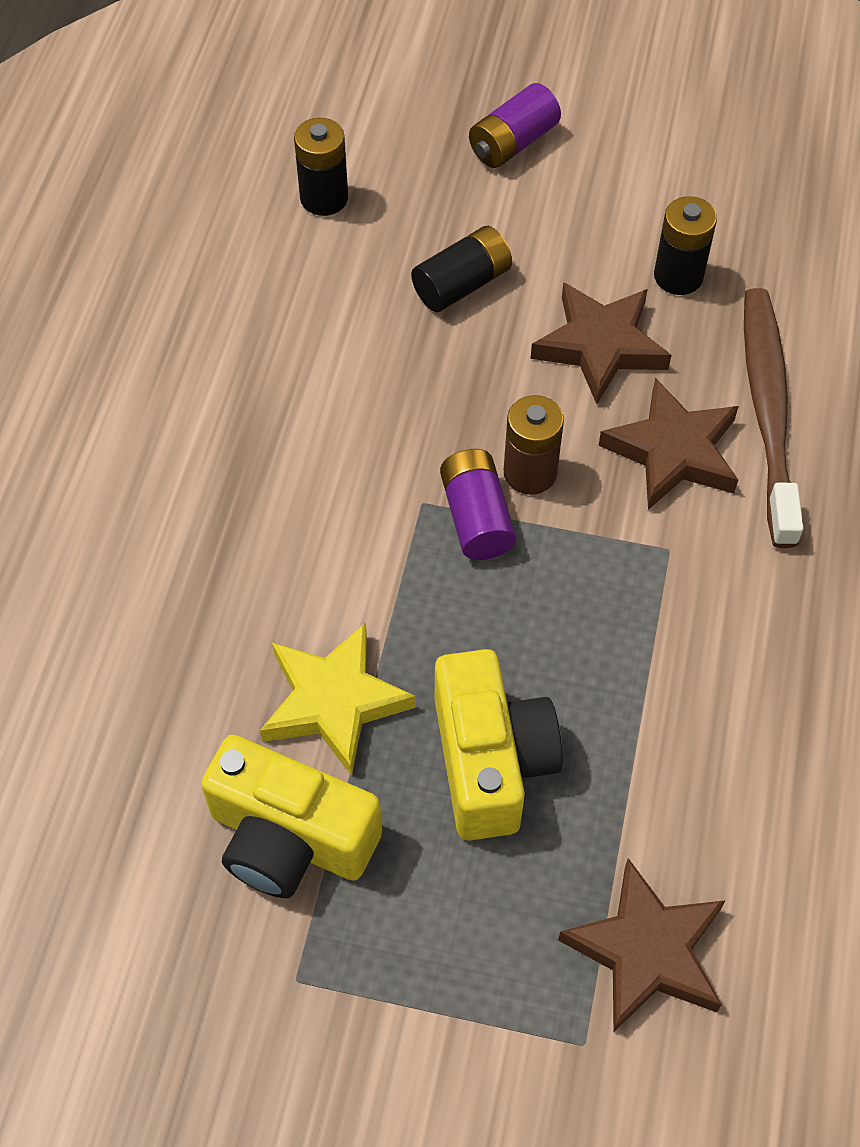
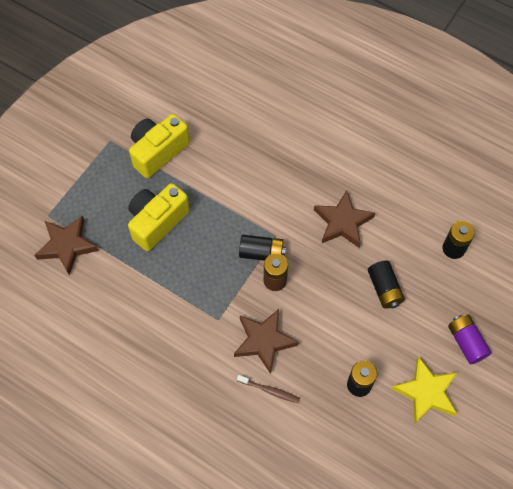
camera: 110 degrees right, 5 degrees up
(334, 702) = (202, 179): yellow star -> yellow star (426, 392)
(476, 517) = (261, 253): purple battery -> black battery
(490, 761) = (157, 222): yellow camera -> yellow camera turned 120 degrees clockwise
(600, 346) = (330, 334): brown star -> brown star (342, 222)
(768, 411) = (269, 390): brown toothbrush -> brown toothbrush, size x0.45

